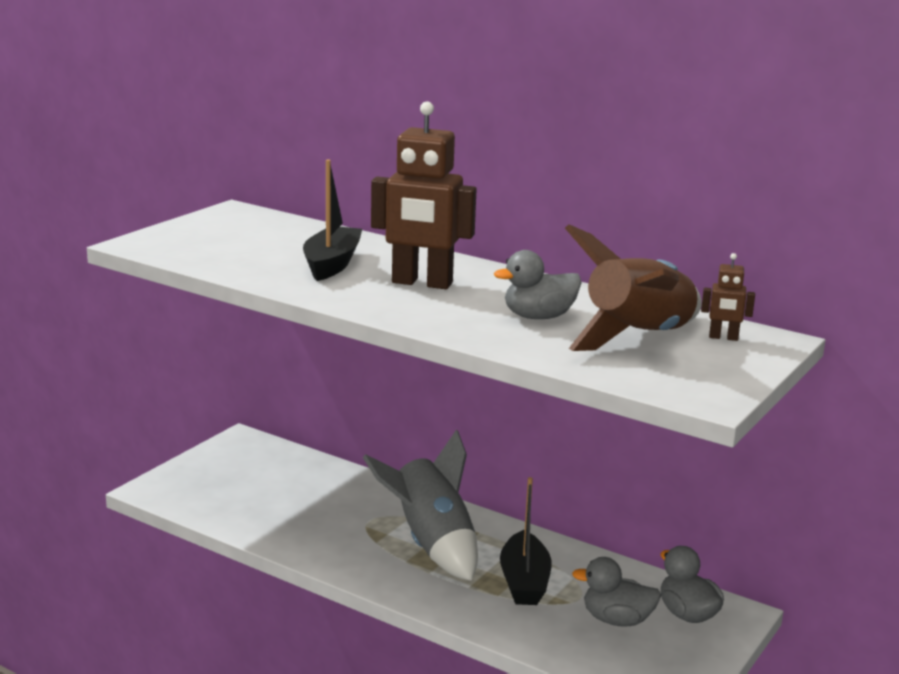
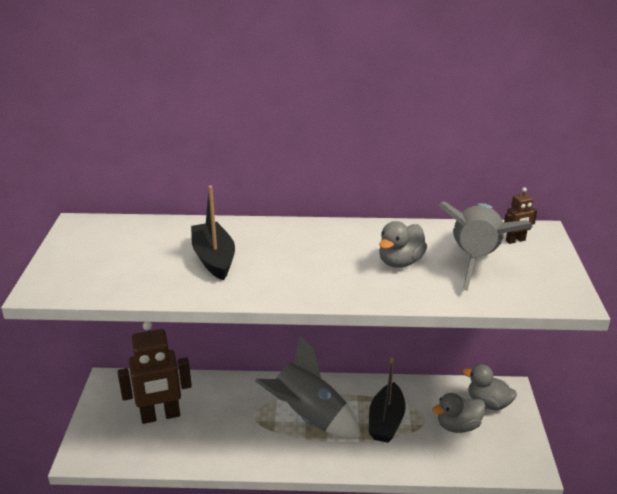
camera: 30 degrees left, 10 degrees up
(422, 283) = (294, 256): brown robot -> brown robot (160, 416)
(524, 582) = (386, 421): black boat -> black boat turned 45 degrees clockwise
(639, 338) = (475, 259): brown rocket -> grey rocket

